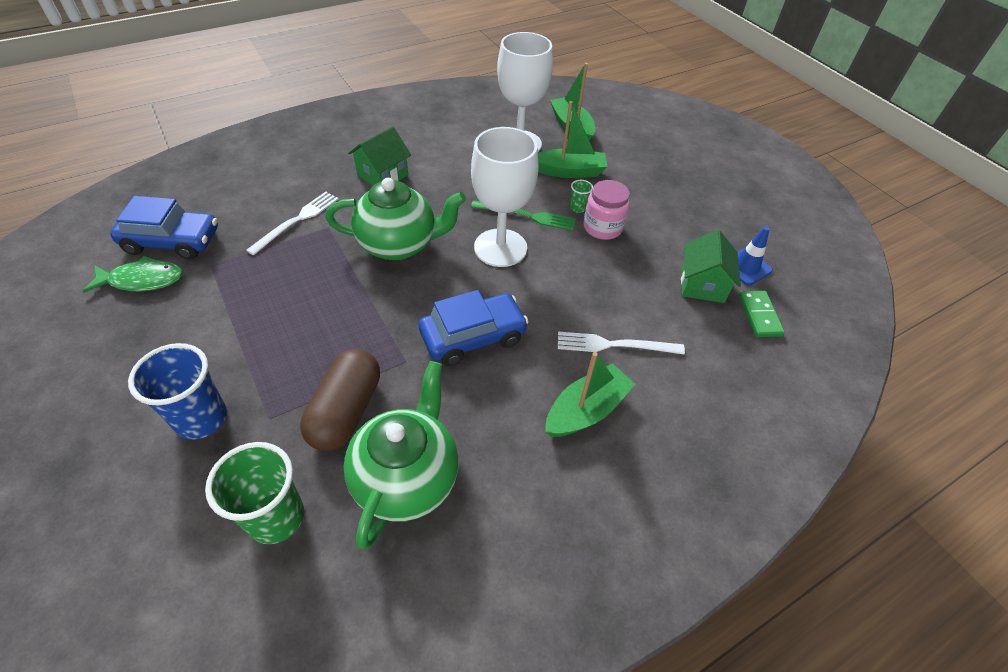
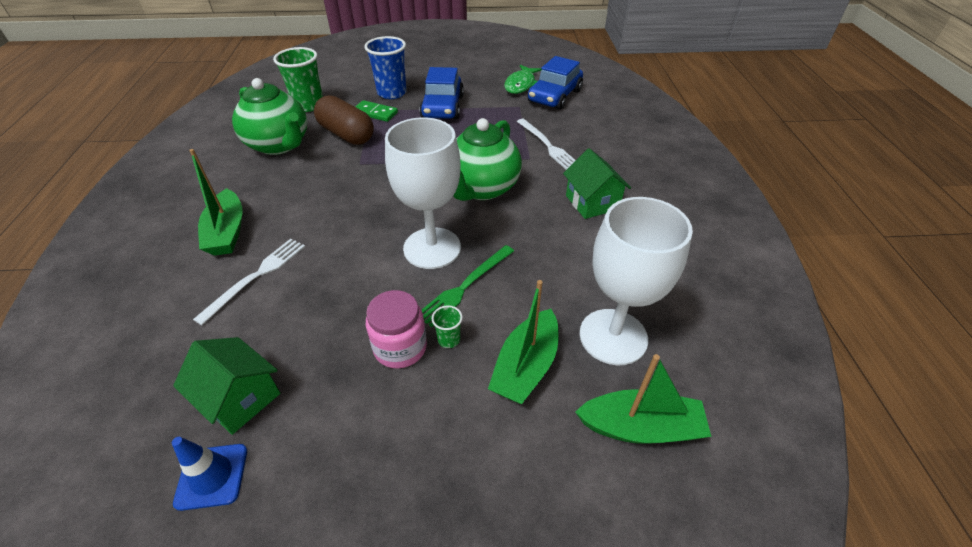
camera: 120 degrees right, 5 degrees down
(473, 337) = (348, 199): blue car -> blue car (442, 107)
(759, 315) = (149, 430): green domino -> green domino (375, 113)

